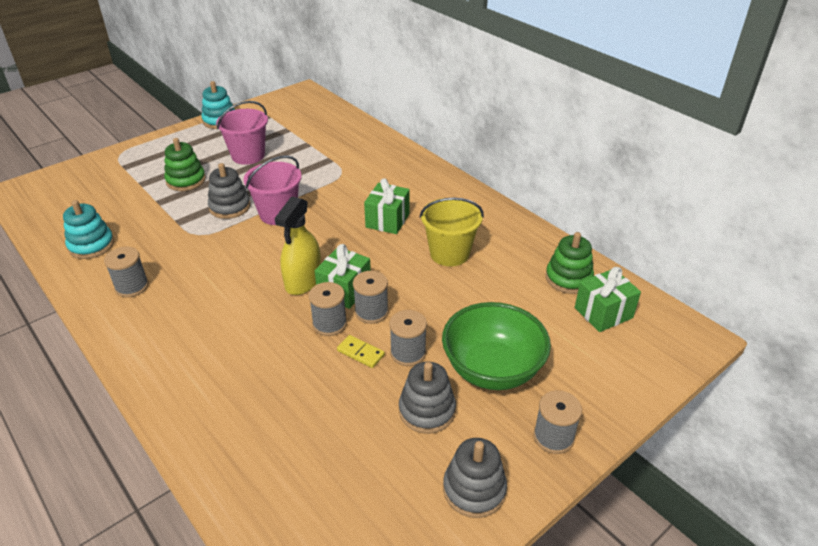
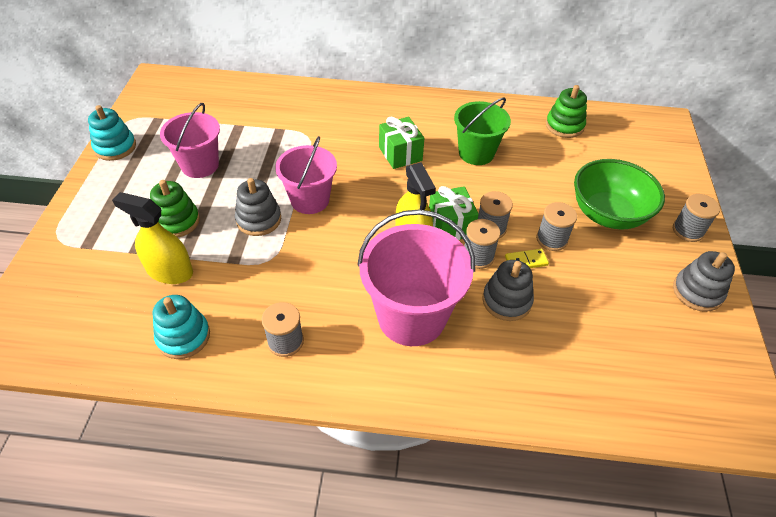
camera: 45 degrees left, 10 degrees up
(140, 205) = (169, 271): none -> yellow spray bottle
(221, 328) = (411, 317): none -> pink bucket
(427, 410) = (613, 267): grey stacking toy -> grey stacking toy (506, 301)
(449, 253) = (476, 153): yellow bucket -> green bucket
(603, 313) = (610, 136): green gift -> none

